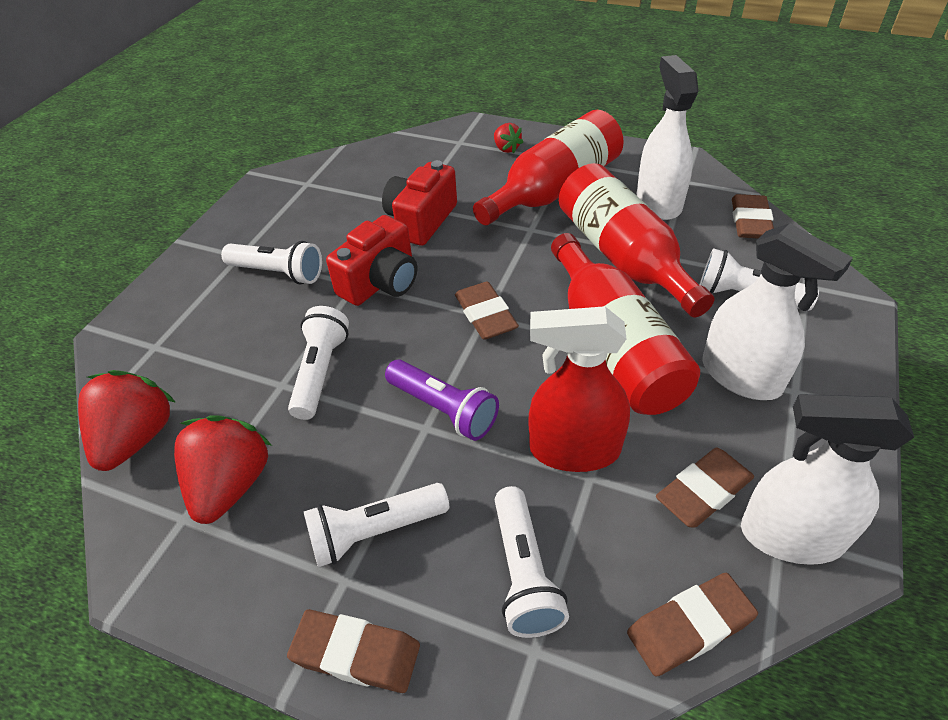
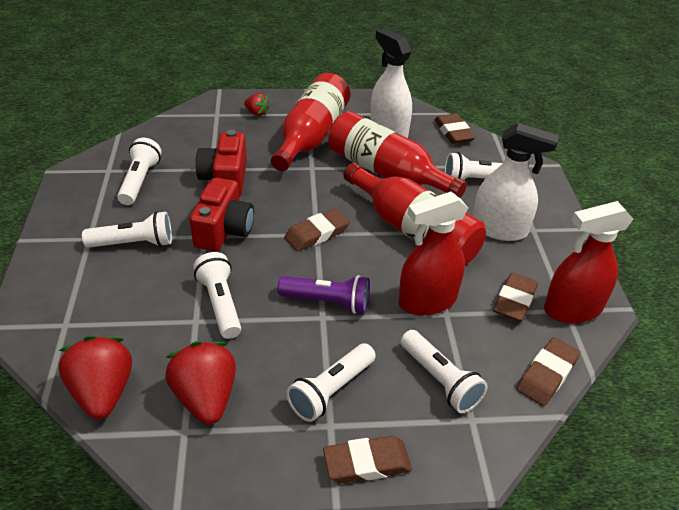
camera: 30 degrees left, 5 degrees down
(330, 202) = (139, 181): none -> white flashlight
(485, 315) = (317, 233): brown eraser -> brown eraser turned 75 degrees counterclockwise
(791, 535) = (572, 309): white spray bottle -> red spray bottle

